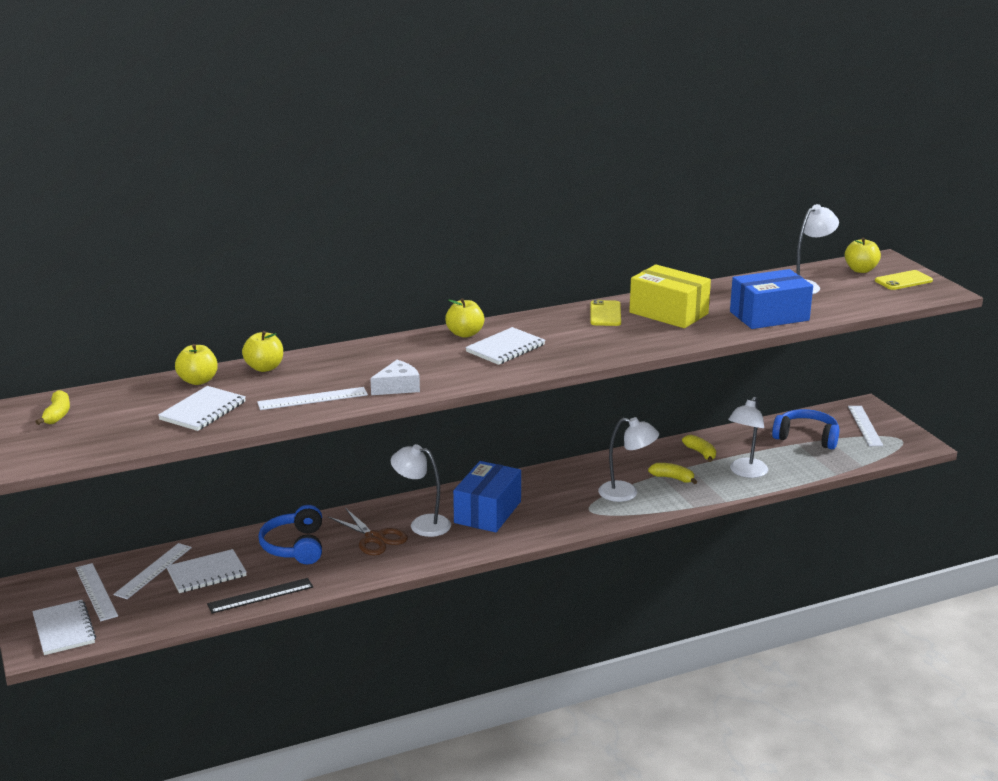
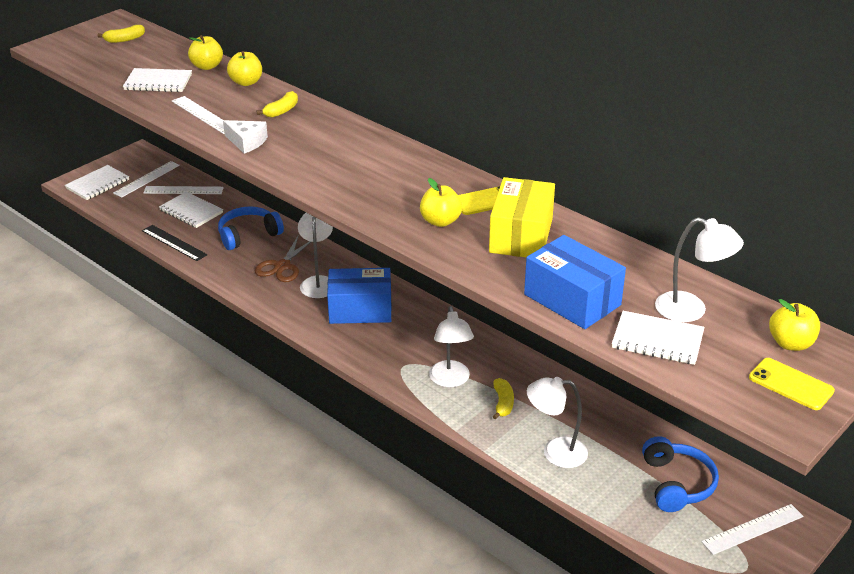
camera: 65 degrees right, 10 degrees up
(465, 334) = (377, 143): yellow apple -> yellow apple (440, 221)
(505, 348) = (361, 169): white notebook -> white notebook (657, 340)
(700, 453) = (571, 410): yellow banana -> yellow banana (282, 111)

